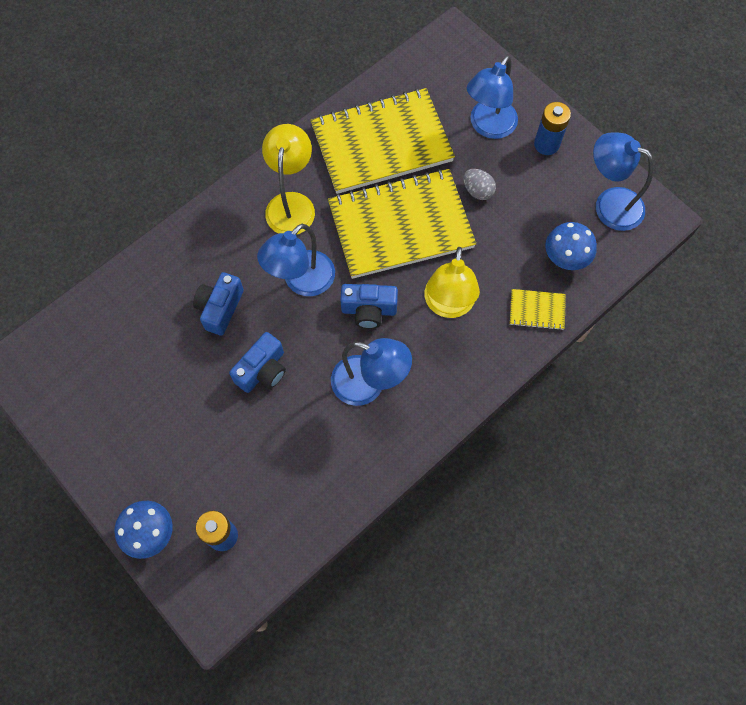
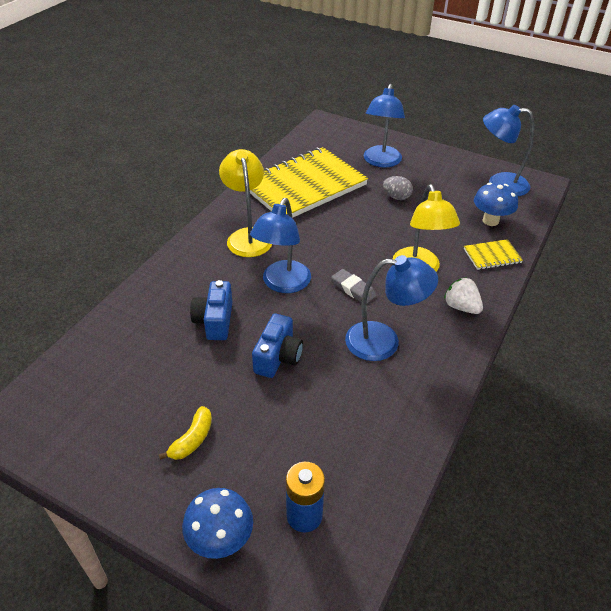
camera: 20 degrees left, 25 degrees down
(158, 434) = (192, 439): none -> yellow banana
(369, 310) = (353, 289): blue camera -> grey eraser
(401, 226) = (348, 230): yellow notebook -> none
(466, 367) = (461, 307): none -> white strawberry
(546, 144) = (430, 162): blue battery -> none

